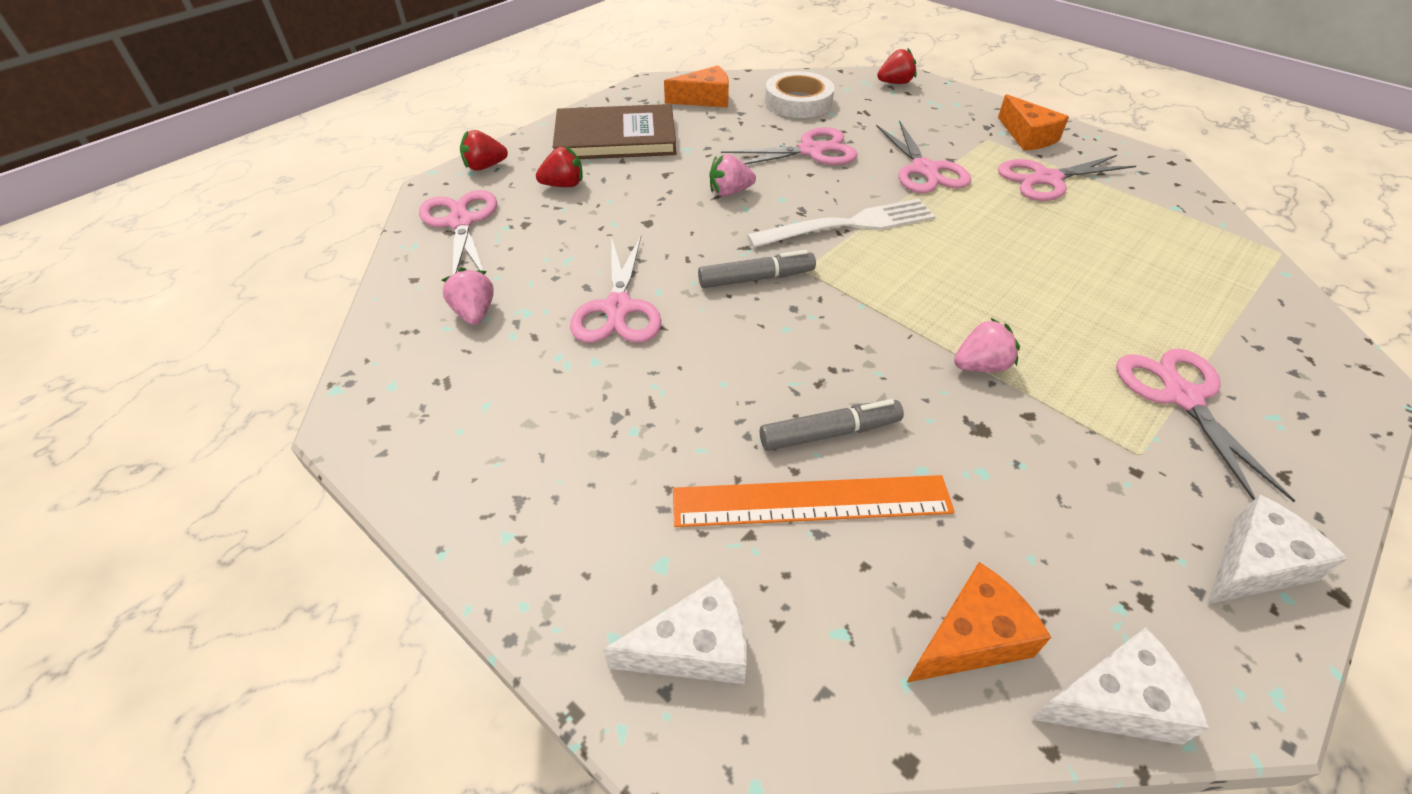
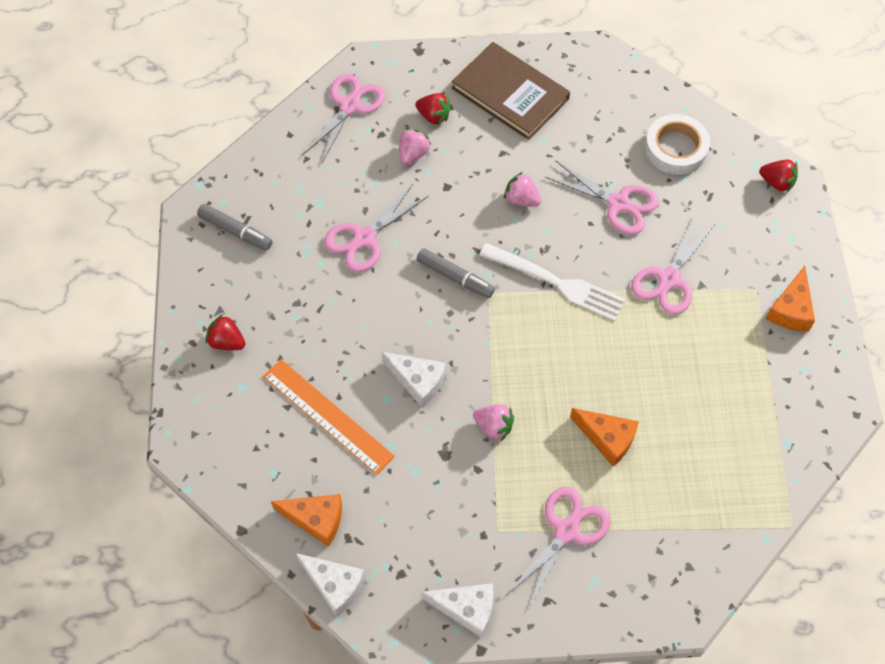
camera: 45 degrees right, 15 degrees up
(474, 313) = (296, 184): pink strawberry -> pink strawberry (413, 154)
(485, 167) = (406, 63): red strawberry -> red strawberry (227, 342)
(694, 648) = (218, 428): white cheese -> white cheese (418, 381)
(705, 99) = (613, 96): orange cheese -> orange cheese (607, 438)
(830, 433) = (375, 394): grey marker -> grey marker (236, 231)
(1046, 179) = (738, 353): pink scissors -> none

